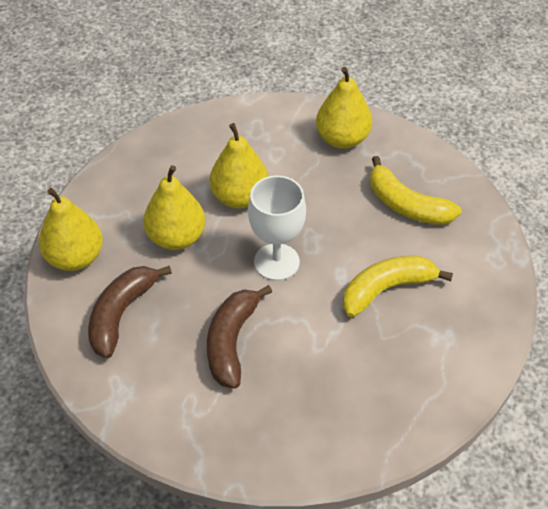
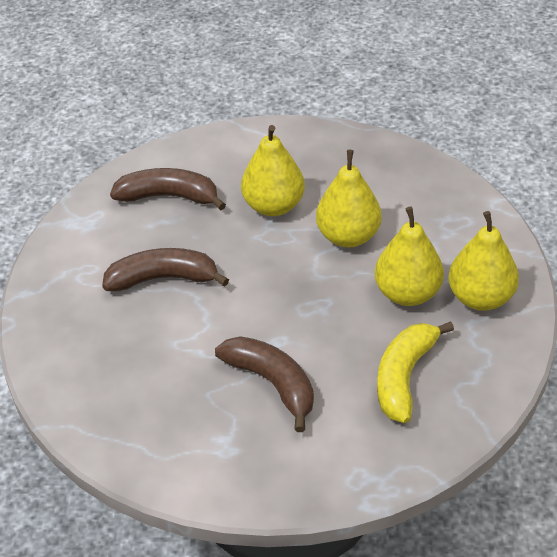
camera: 75 degrees right, 5 degrees down
(75, 257) = (221, 148): yellow pear -> yellow pear (407, 293)
(276, 262) = (273, 286): white goblet -> none
(386, 289) = (272, 383): yellow banana -> brown banana

